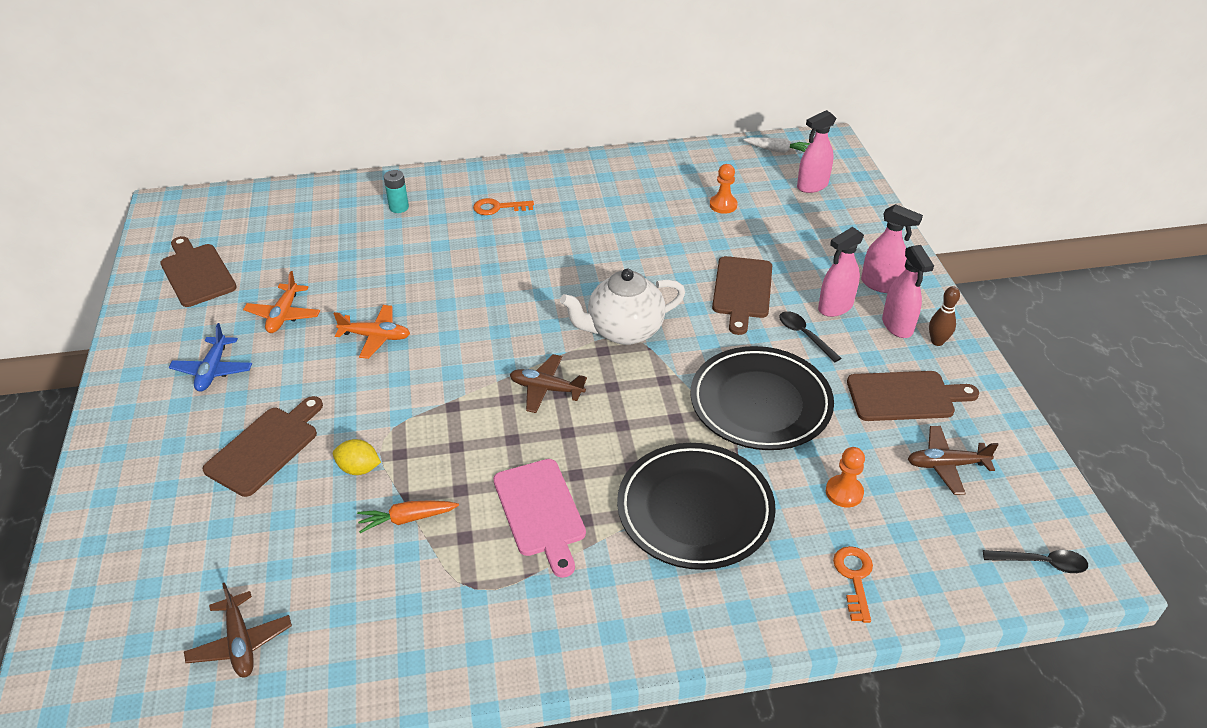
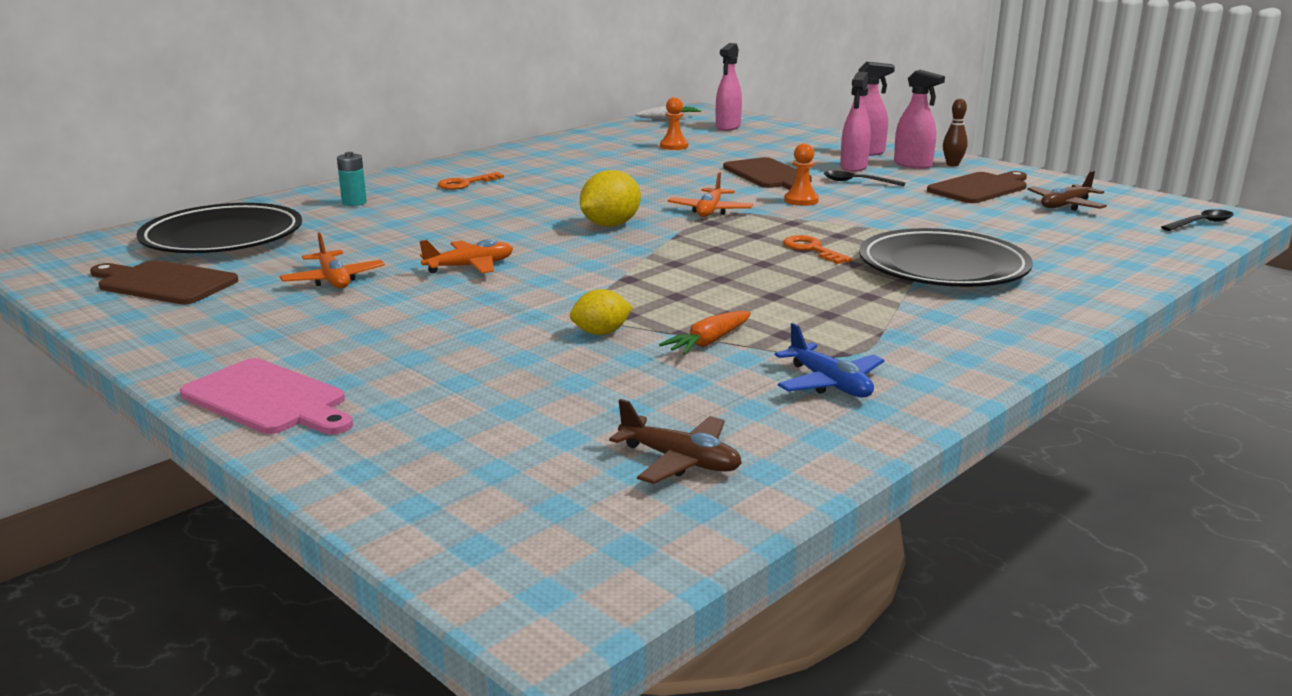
camera: 35 degrees left, 20 degrees down
(213, 370) = (306, 328): blue plane -> blue plane (829, 383)
(265, 448) = (469, 351): brown cutting board -> none
(527, 319) = (610, 225): none -> yellow lemon
(540, 511) = (822, 303): pink cutting board -> pink cutting board (268, 399)
(546, 389) = (700, 250): brown plane -> none
(623, 331) = (710, 211): white teapot -> orange plane
(760, 403) = (888, 214): black plate -> black plate (223, 238)
(844, 492) = (1027, 232): orange pawn -> orange pawn (801, 200)
(854, 578) = (1112, 261): orange key -> orange key (812, 249)

